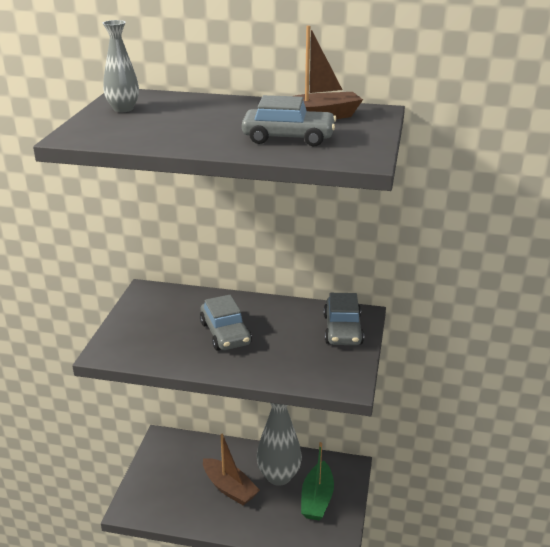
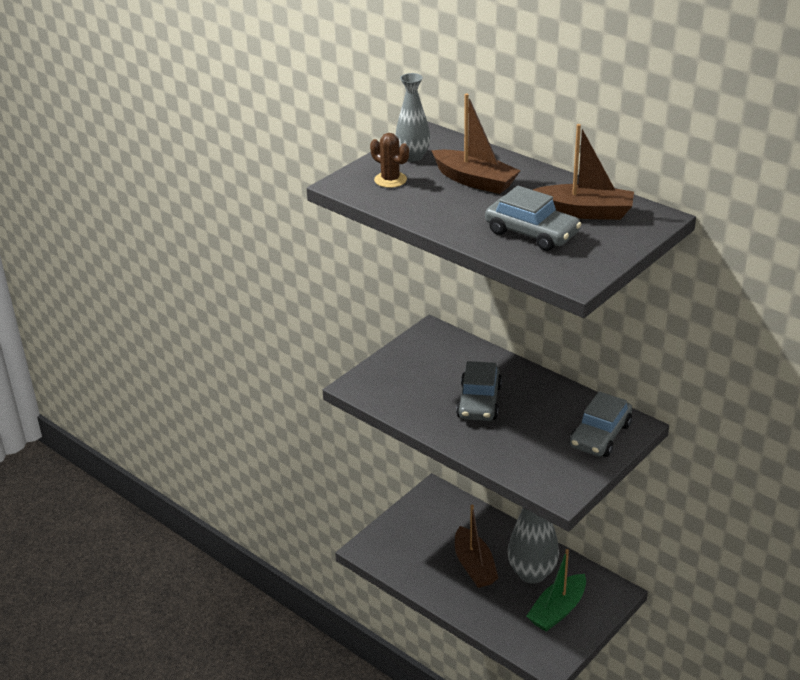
camera: 30 degrees right, 5 degrees up
(117, 126) = (390, 180): none -> brown cactus
(198, 114) = (475, 181): none -> brown boat

